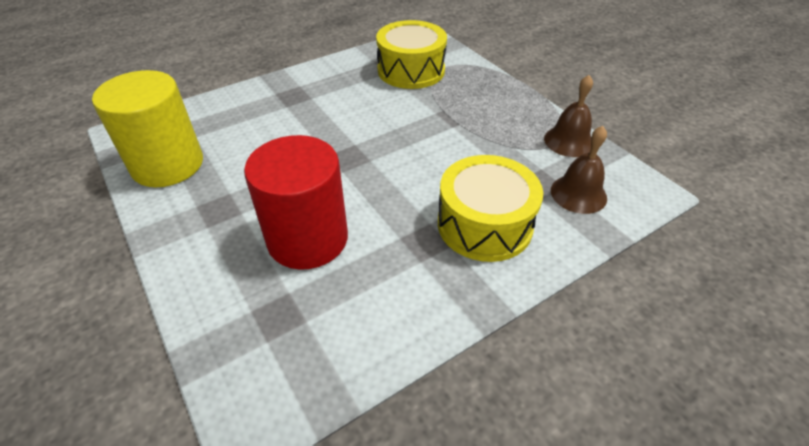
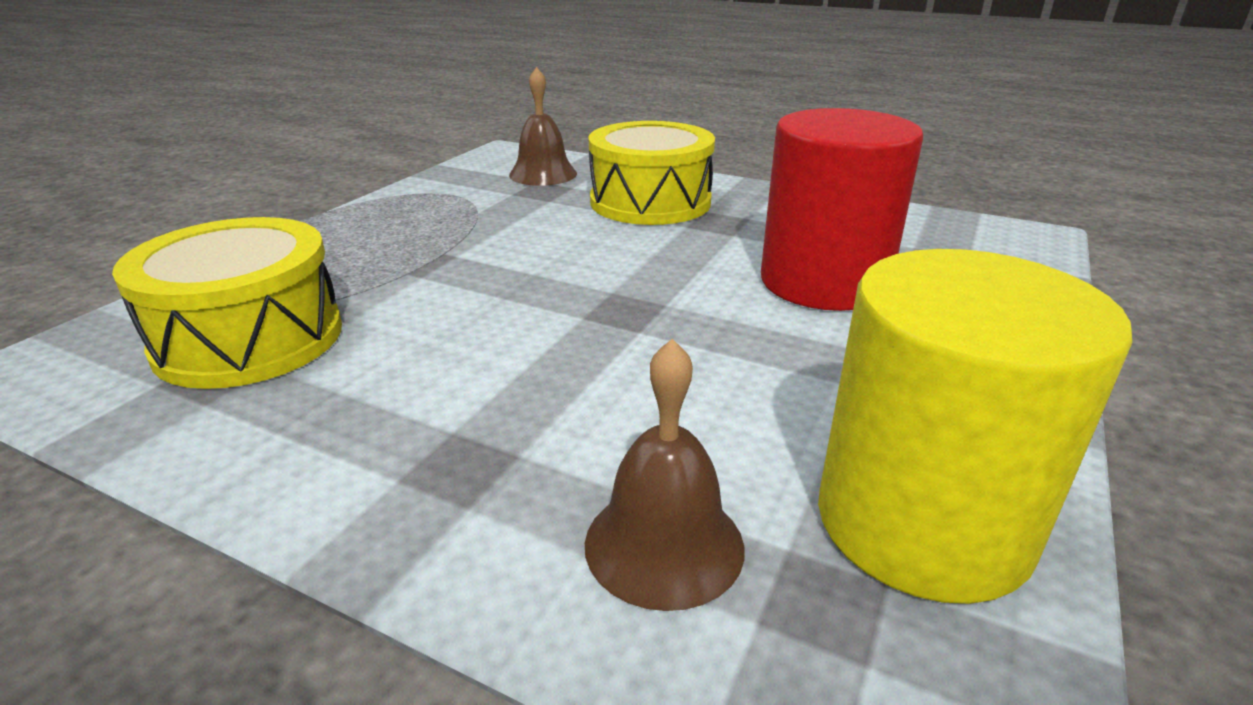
camera: 120 degrees left, 15 degrees down
(569, 141) = (437, 188): brown bell -> brown bell (664, 544)

